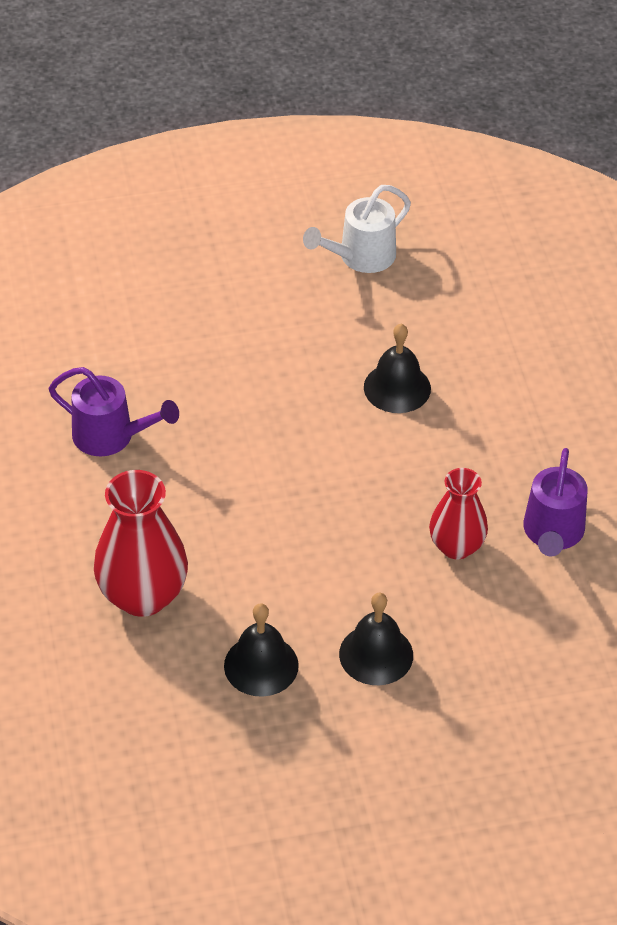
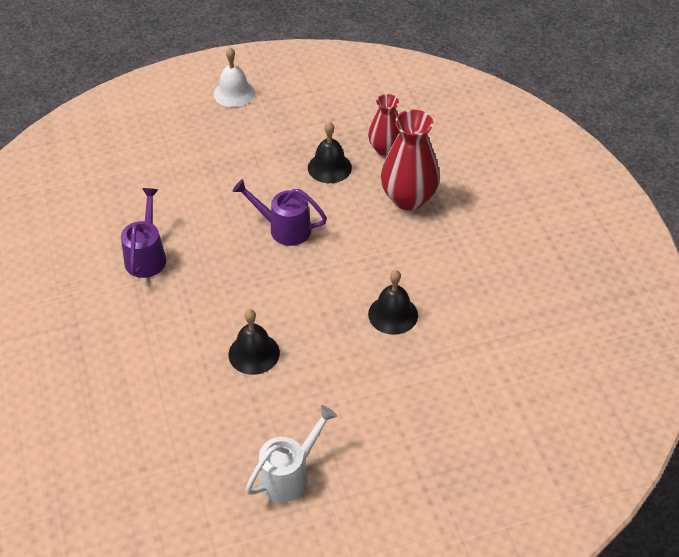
camera: 175 degrees right, 0 degrees up
(112, 437) = (457, 297): purple watering can -> purple watering can (283, 228)
(376, 654) = (261, 178): black bell -> black bell (393, 314)
(421, 848) = (234, 93): none -> white bell
(456, 546) = (211, 243): red vase -> red vase (385, 149)

